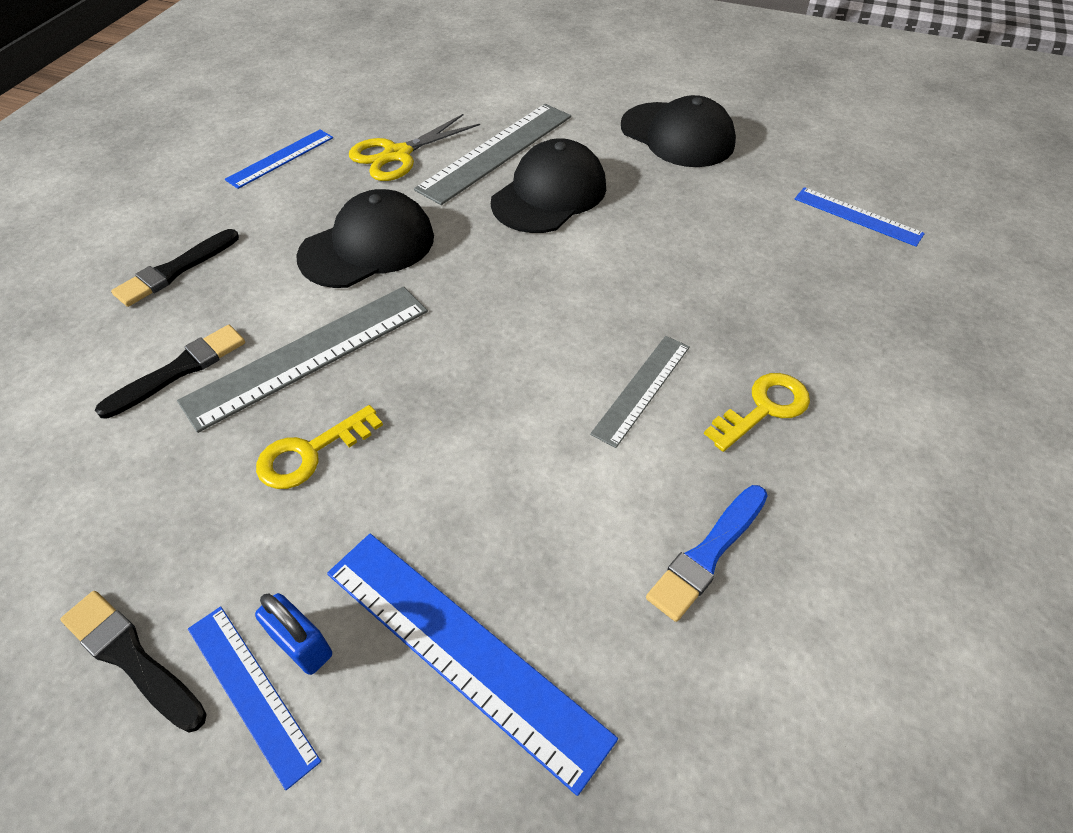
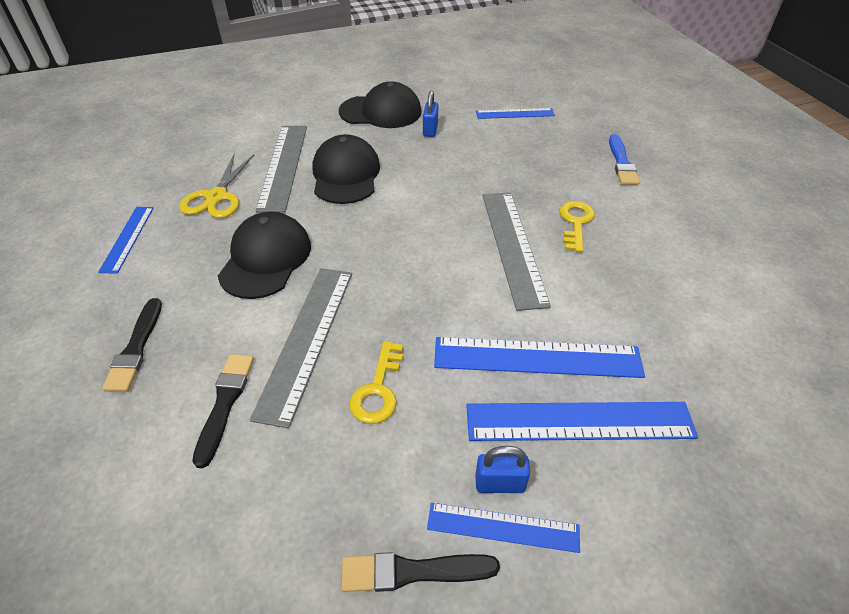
camera: 40 degrees left, 5 degrees down
(507, 540) = (537, 357): none -> blue ruler
(642, 389) = (513, 246): grey ruler -> grey ruler, size x1.70
(708, 554) = (627, 300): blue brush -> blue brush (621, 163)
(712, 186) = (430, 130): none -> blue padlock

